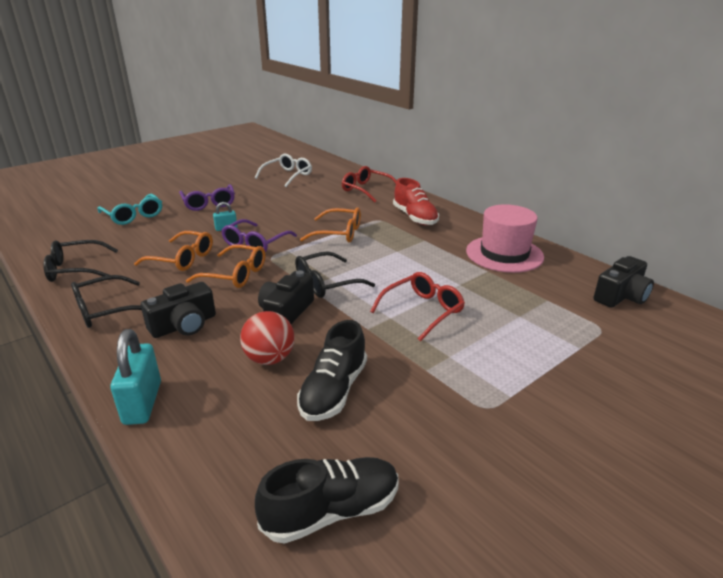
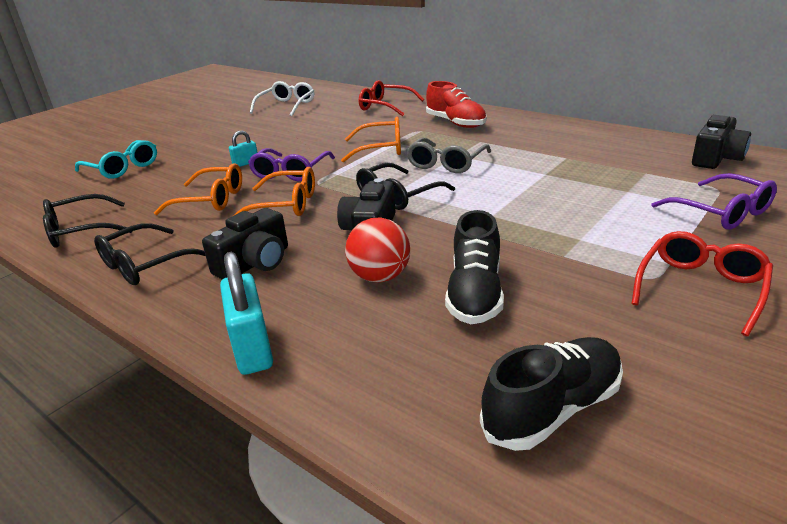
camera: 10 degrees left, 0 degrees up
(209, 203) = (209, 143): purple glasses -> purple glasses (721, 212)
(383, 258) = (446, 163): none -> grey glasses
(422, 311) = (522, 203): red glasses -> red glasses (701, 288)
(504, 254) = (573, 140): pink hat -> none

